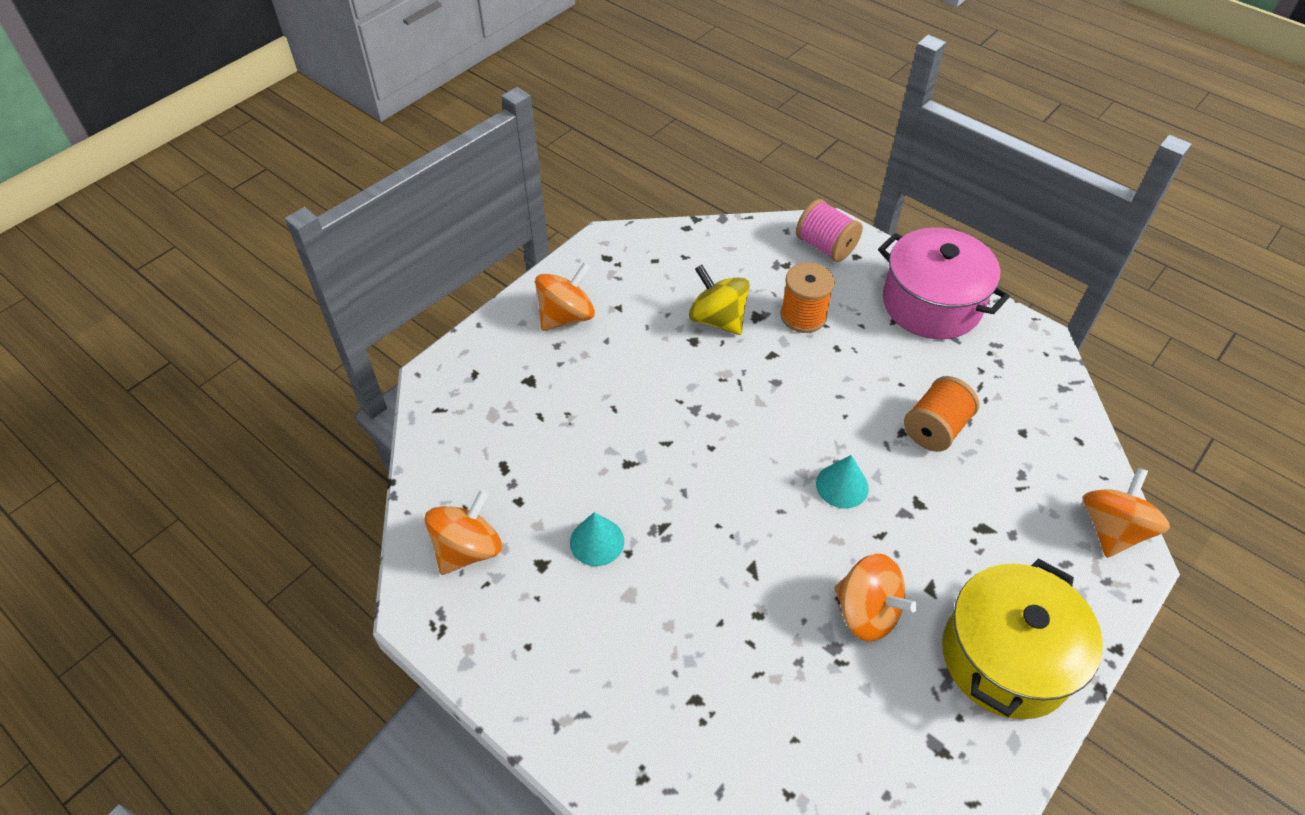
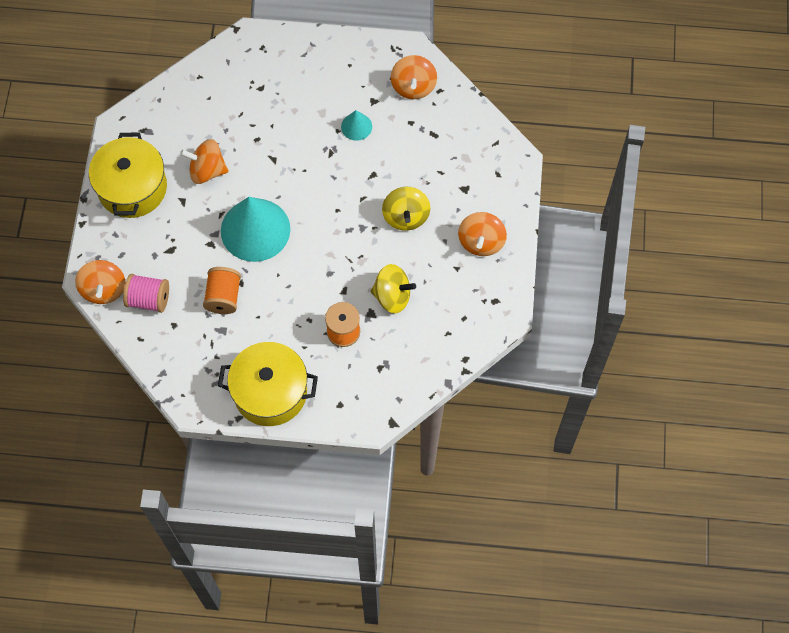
camera: 145 degrees right, 15 degrees up
(629, 390) = (406, 216): none -> yellow spinning top
(825, 246) = (364, 400): pink spool -> pink spool (149, 299)
(842, 485) = (255, 229): turquoise cone -> turquoise cone, size x2.16
(931, 304) = (270, 392): pink pot -> yellow pot

